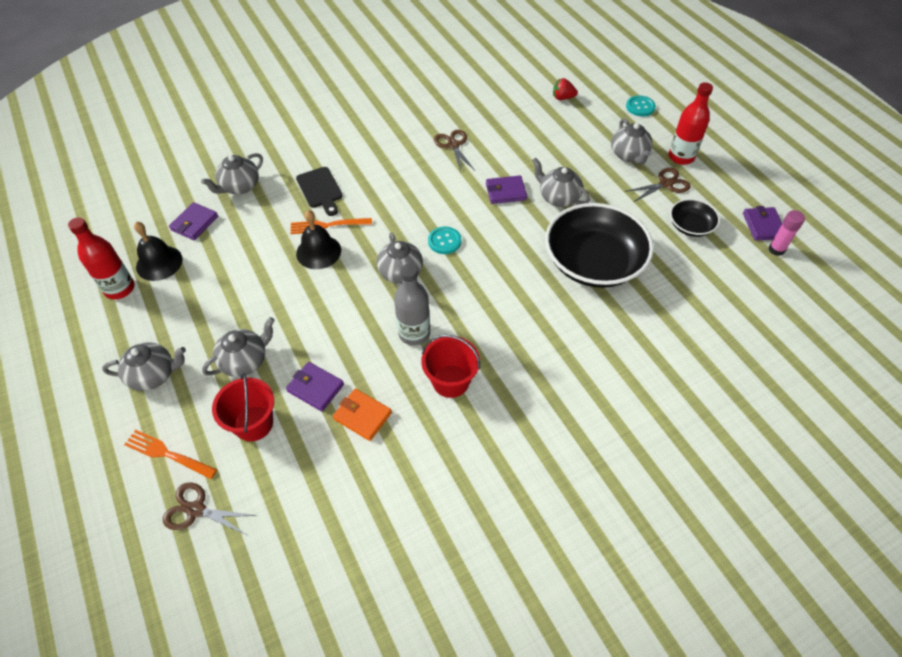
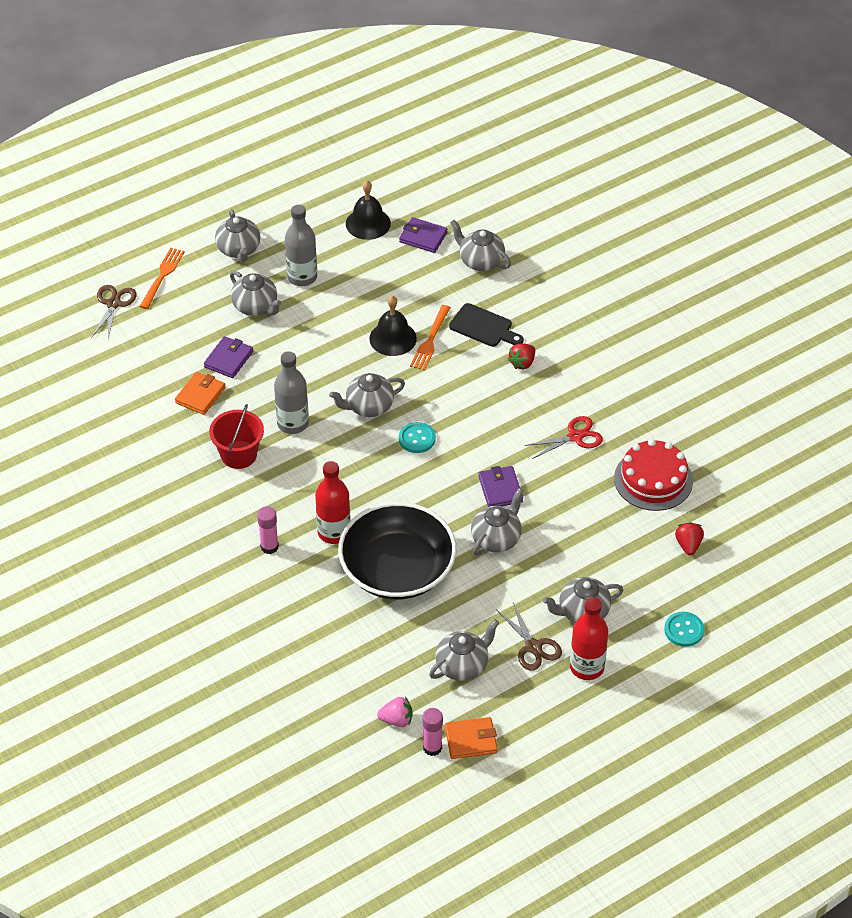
camera: 85 degrees right, 5 degrees down
(120, 289) = (334, 204): red bottle -> red bottle (334, 532)
(215, 319) = (302, 277): none -> grey bottle
(253, 423) = (192, 324): red bucket -> none
(320, 190) = (484, 327): black cutting board -> black cutting board turned 120 degrees counterclockwise
(327, 225) = (430, 340): orange fork -> orange fork turned 150 degrees counterclockwise
(368, 169) = (522, 363): none -> red strawberry
(453, 145) = (575, 437): brown scissors -> red scissors
(500, 109) = (653, 479): none -> red cake
(571, 357) = (269, 547): none -> pink glue stick
(690, 226) = (463, 665): black bowl -> grey teapot
(754, 271) = (397, 720): none -> pink strawberry
(763, 226) = (471, 740): purple wallet -> orange wallet

